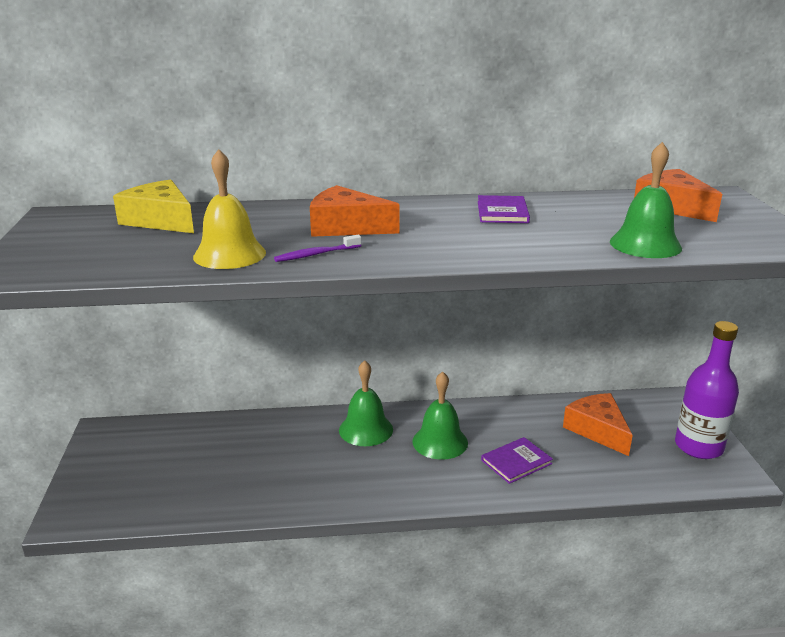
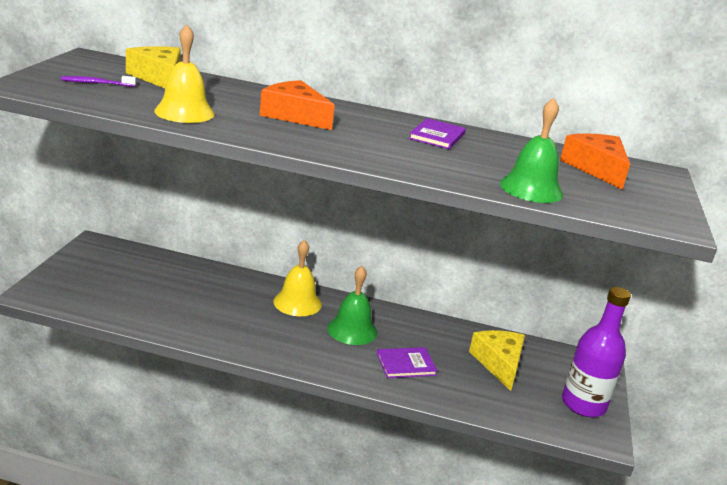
camera: 15 degrees right, 0 degrees up
(316, 254) = (248, 128): purple toothbrush -> purple toothbrush (96, 83)
(366, 429) = (297, 302): green bell -> yellow bell
(597, 430) = (499, 363): orange cheese -> yellow cheese

